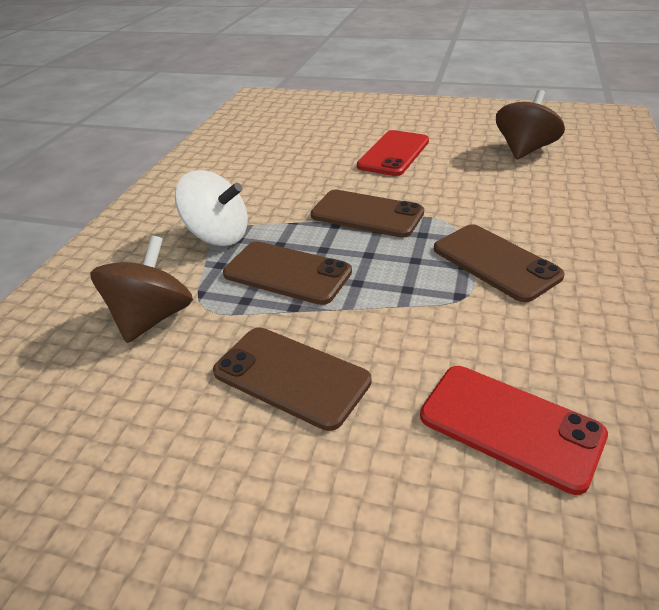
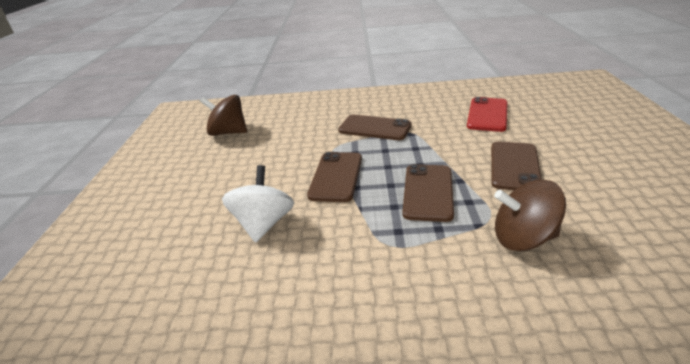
camera: 105 degrees left, 5 degrees down
(218, 236) = (399, 244): white spinning top -> white spinning top (263, 224)
(394, 154) = (228, 183): red phone -> none
(495, 262) = (375, 128): brown phone -> brown phone turned 75 degrees clockwise

